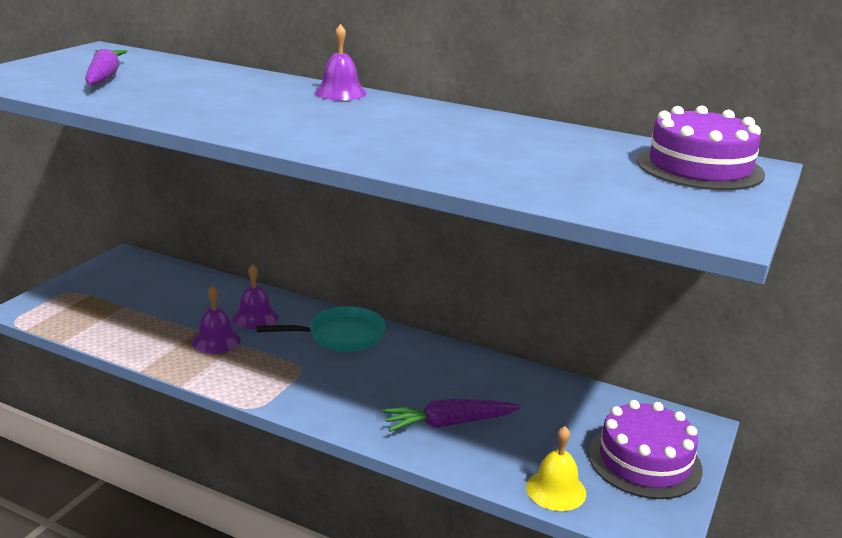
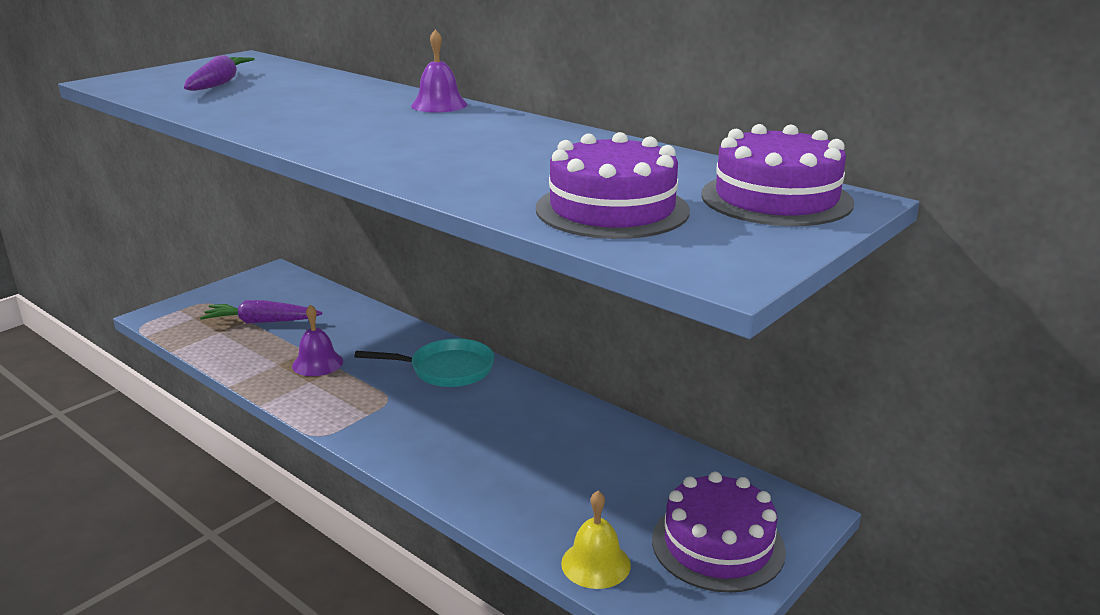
camera: 15 degrees right, 0 degrees up
(255, 317) = (368, 343): purple bell -> none
(449, 423) = (513, 475): purple carrot -> purple carrot (261, 322)
(582, 183) = (612, 209): none -> purple cake

